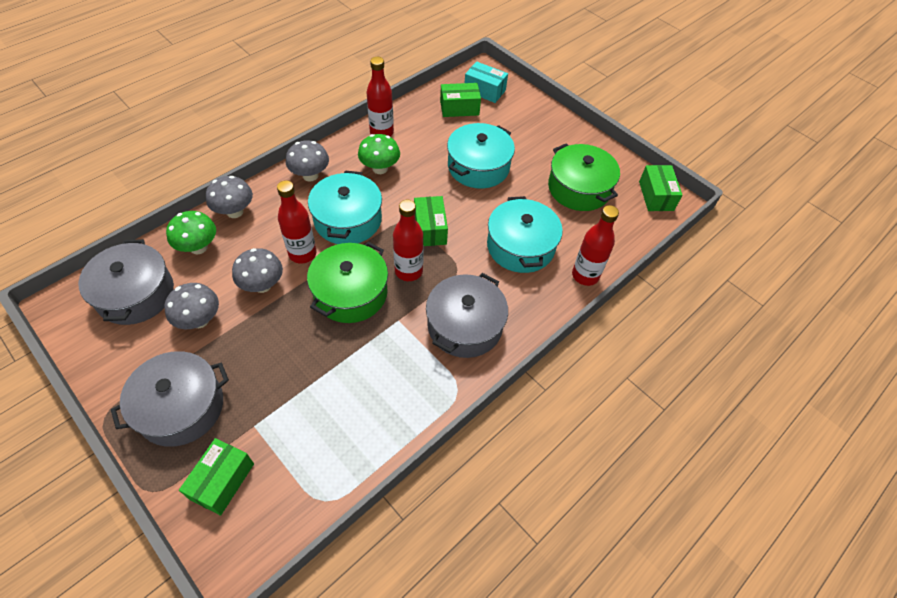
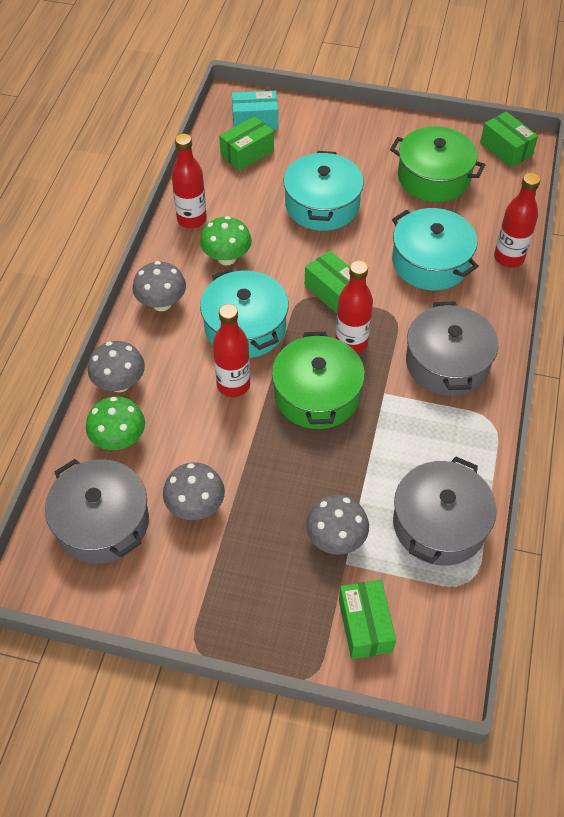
camera: 30 degrees left, 0 degrees up
(181, 407) = (262, 592): grey pot -> grey pot (439, 524)
(262, 285) = (224, 437): grey mushroom -> grey mushroom (336, 539)

